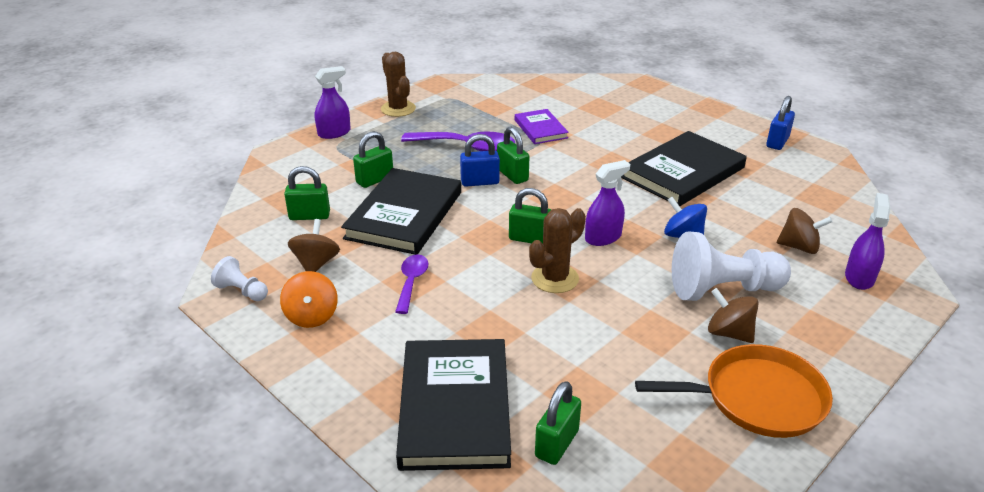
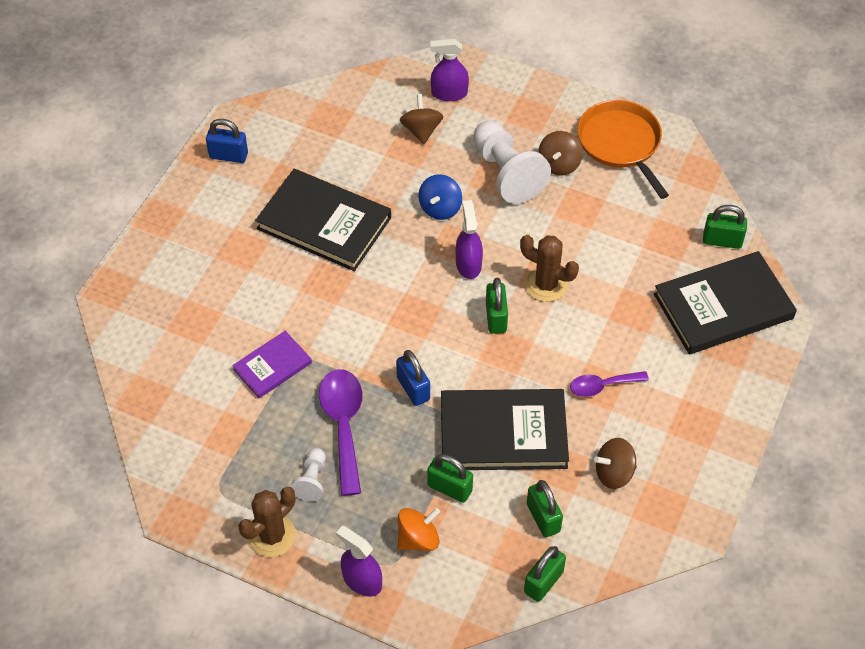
camera: 110 degrees left, 20 degrees up
(242, 291) = (681, 513): white pawn -> white pawn (312, 480)
(311, 316) = (682, 441): orange spinning top -> orange spinning top (418, 538)
(512, 175) = (387, 364): green padlock -> green padlock (543, 582)
(603, 237) = (468, 264): purple spray bottle -> purple spray bottle turned 45 degrees clockwise

